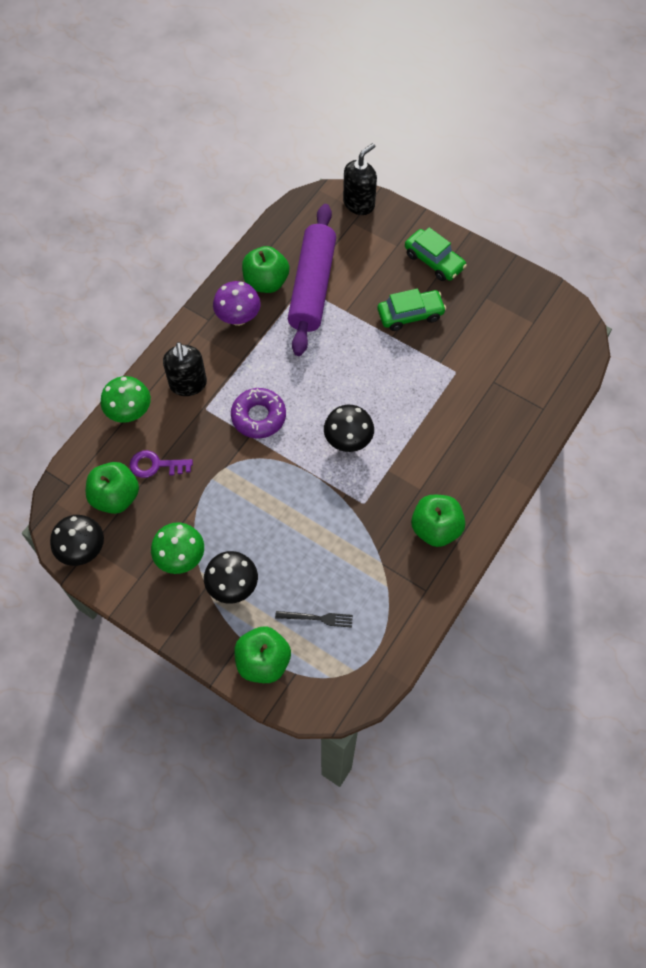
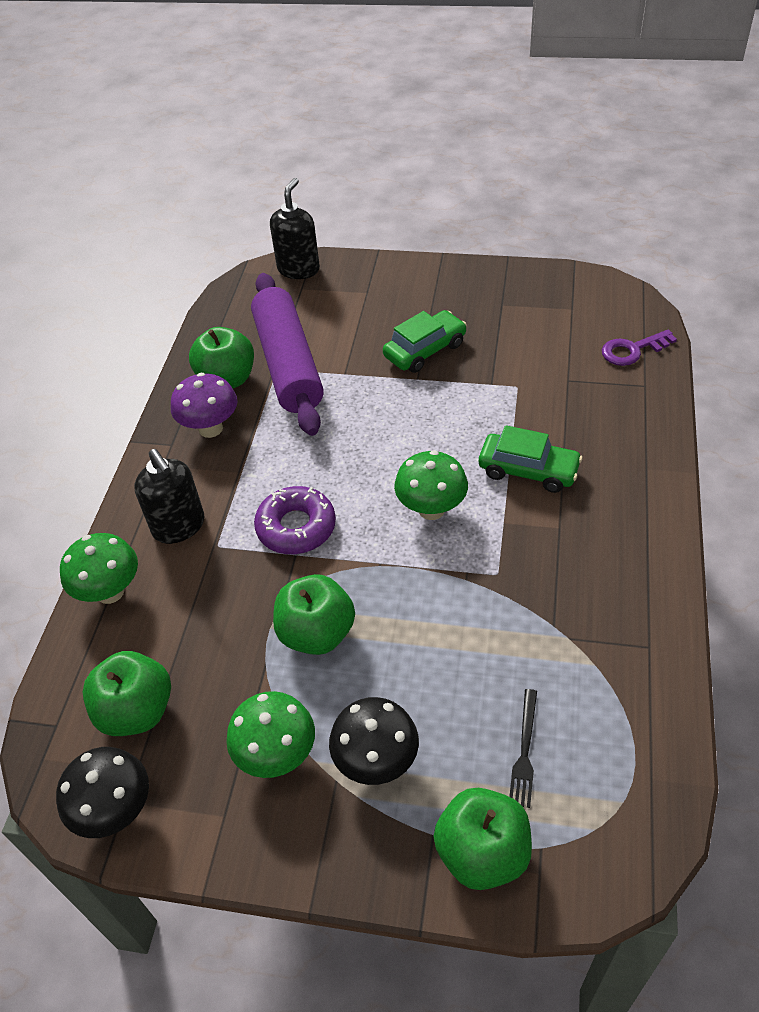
camera: 20 degrees left, 15 degrees down
(156, 465) = (179, 644): purple key -> purple key (632, 350)
(317, 618) = (524, 751): black fork -> black fork turned 120 degrees clockwise
(348, 441) = (431, 509): black mushroom -> green mushroom
(434, 261) = (419, 291): green car -> green car (528, 470)
(435, 528) = (610, 565): green apple -> green apple (317, 633)

